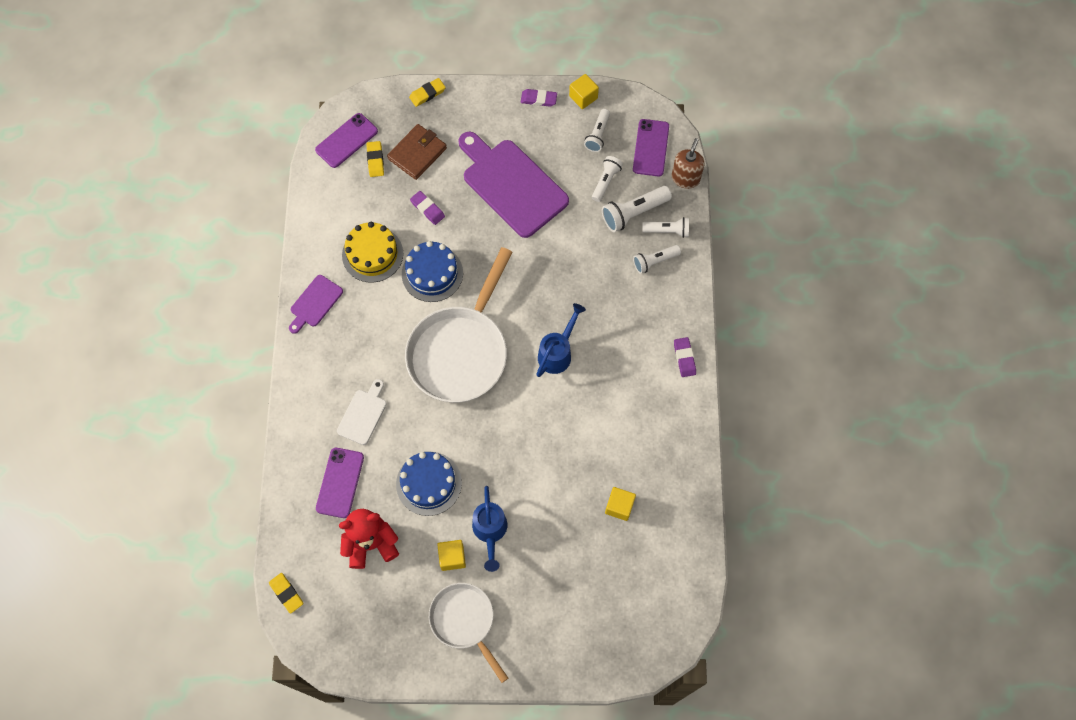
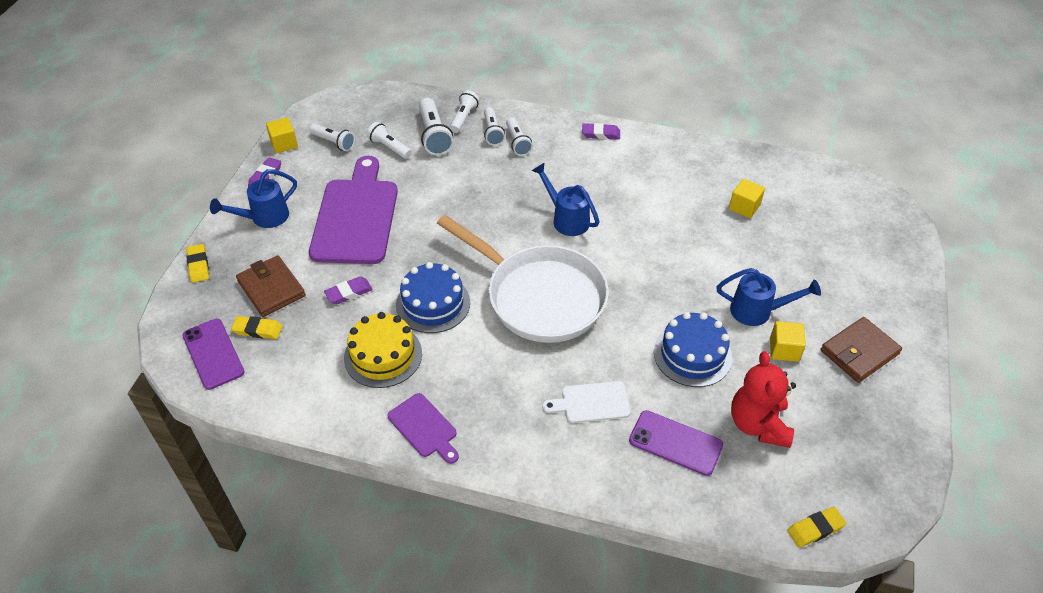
camera: 75 degrees left, 20 degrees down
(363, 414) = (591, 403): white cutting board -> white cutting board turned 45 degrees counterclockwise
(465, 621) = (859, 352): white pan -> brown wallet
(490, 118) = (264, 218): none -> blue watering can
(511, 185) = (356, 216): purple cutting board -> purple cutting board turned 120 degrees clockwise
(647, 287) = (517, 142): none -> white flashlight
(651, 148) = (369, 110): purple phone -> none
(685, 178) = (414, 96): brown soap dispenser -> none

